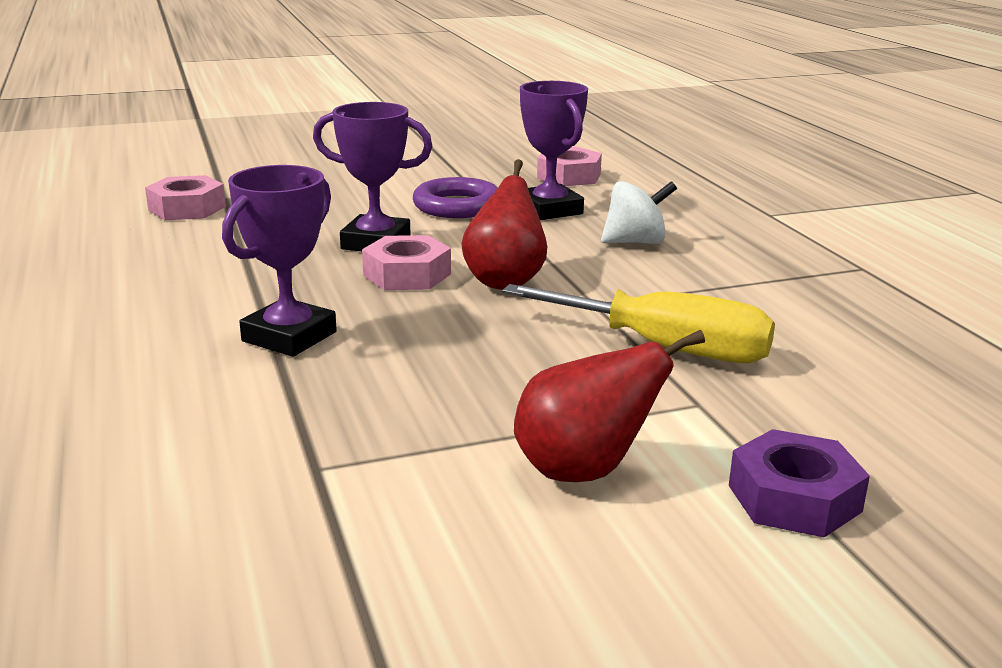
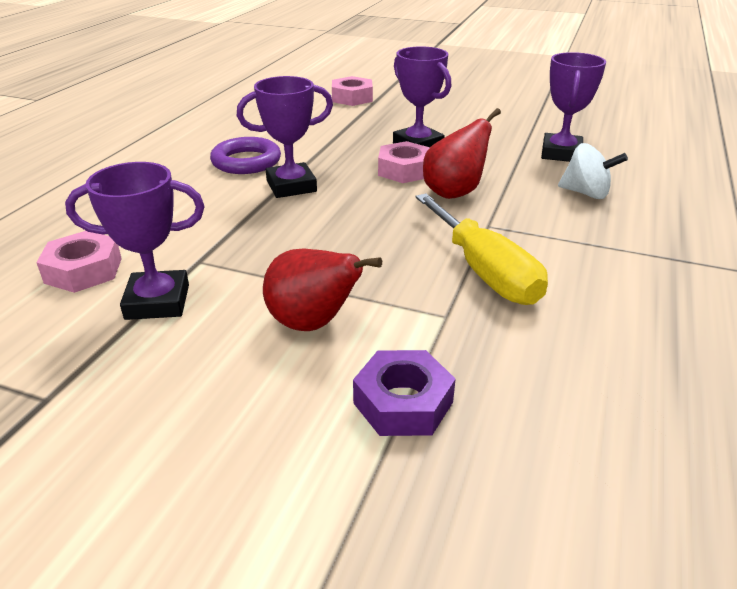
camera: 40 degrees right, 10 degrees up
(347, 537) = (157, 302): none -> purple trophy
(457, 206) = (503, 135): purple ring -> purple ring (246, 161)
(569, 176) = (614, 133): pink nut -> pink nut (83, 270)

